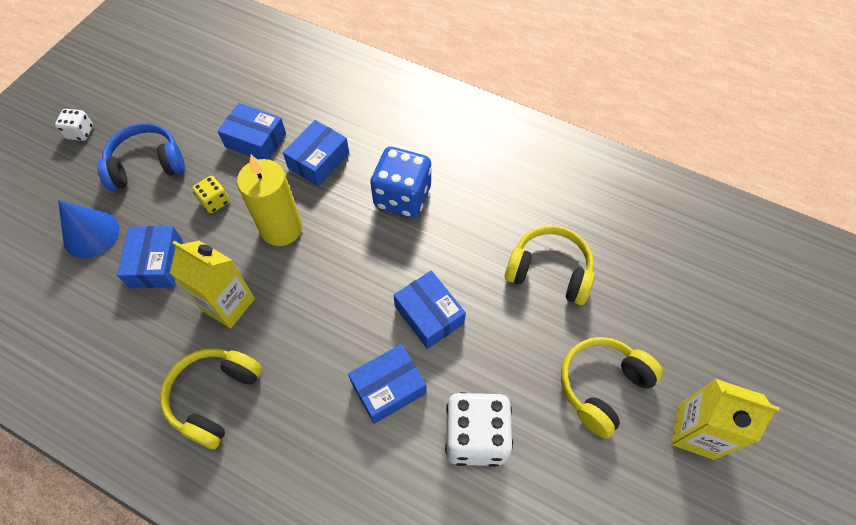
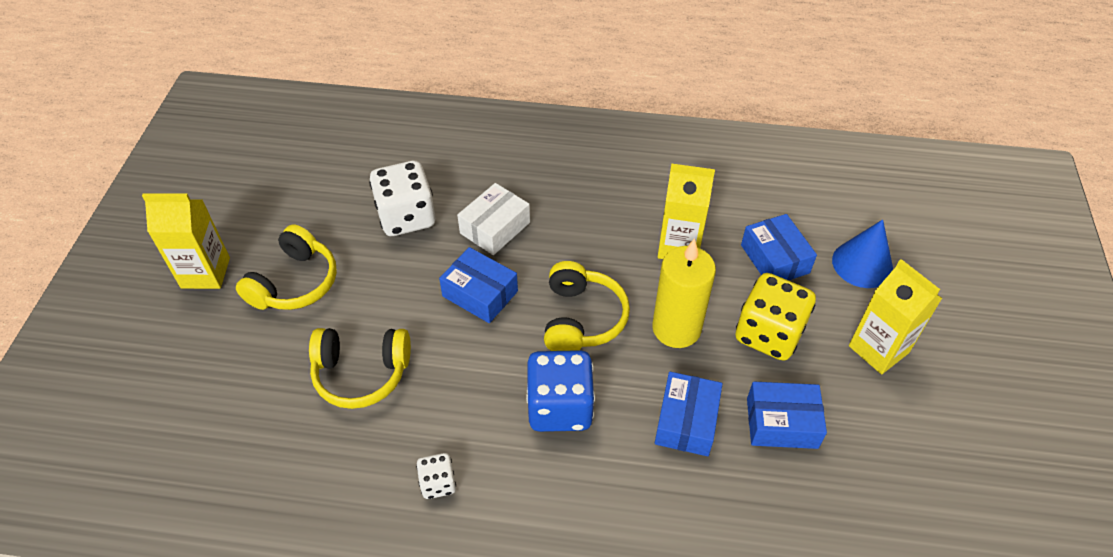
camera: 160 degrees right, 10 degrees down
(80, 132) = (992, 363): white dice -> white dice (438, 483)
(147, 165) = (878, 349): blue headphones -> yellow carton
(215, 201) = (768, 334): yellow dice -> yellow dice, size x1.97
(215, 397) = (639, 182): yellow headphones -> yellow headphones (581, 318)
(388, 387) = (495, 228): blue box -> white box

